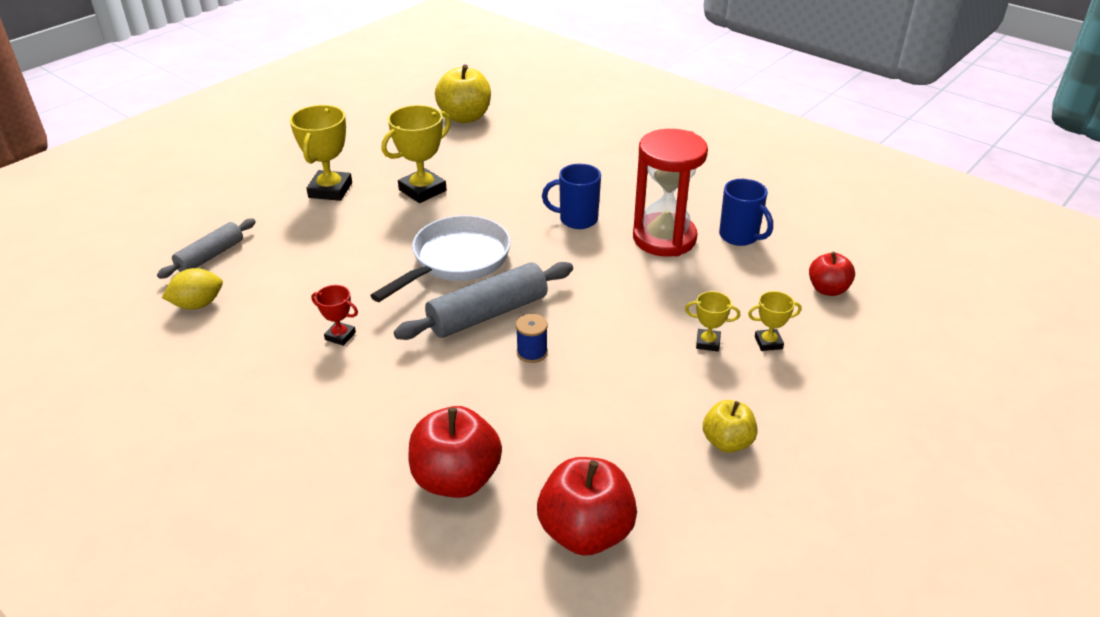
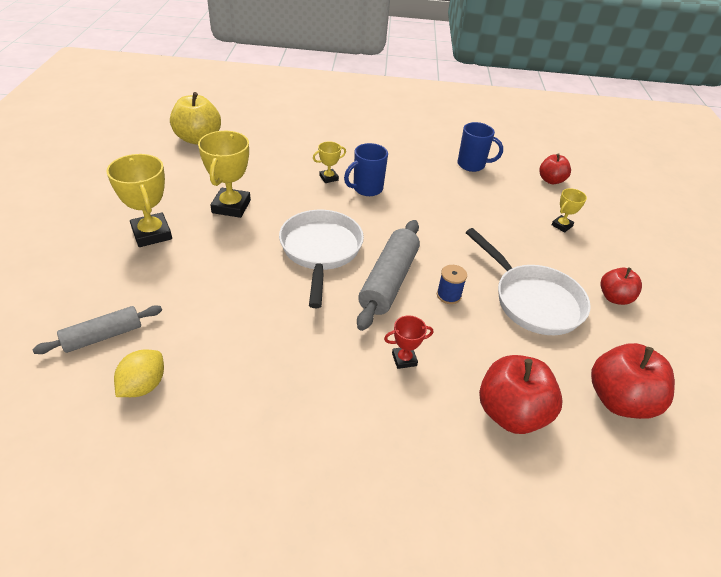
camera: 40 degrees left, 5 degrees up
(210, 256) = (103, 336): grey rolling pin -> grey rolling pin turned 60 degrees clockwise
(340, 336) = (303, 350): red trophy -> red trophy (404, 359)
(619, 398) = (532, 300): none -> white pan
(664, 238) = (433, 182): red hourglass -> none
(708, 343) = (534, 240): yellow trophy -> yellow trophy (328, 178)
(727, 442) = (614, 298): yellow apple -> red apple

